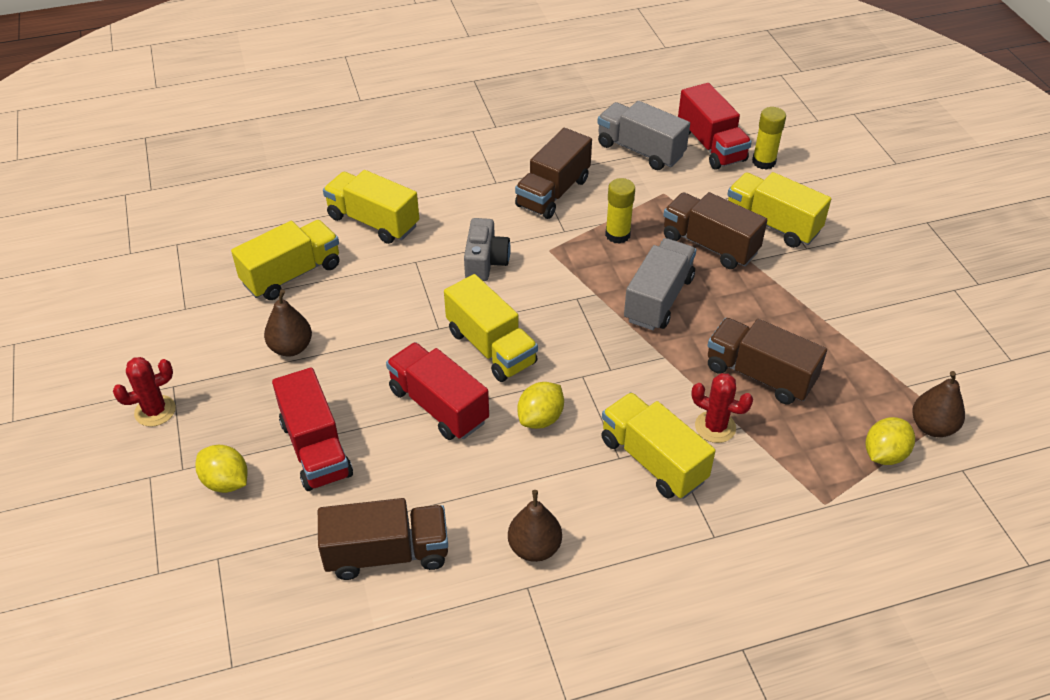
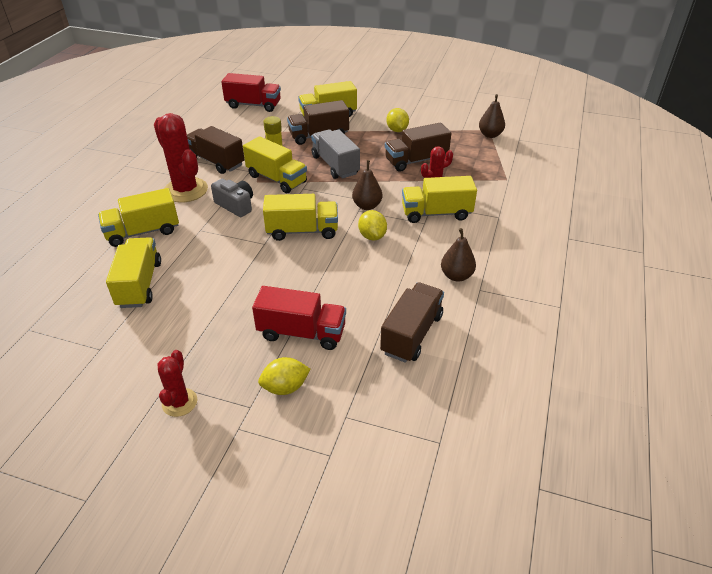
camera: 55 degrees left, 5 degrees down
(291, 348) = (204, 310): brown pear -> brown pear (367, 206)
(438, 406) = (323, 268): red truck -> none
(474, 205) = (185, 190): none -> red cactus
(553, 192) = (216, 161): brown truck -> brown truck turned 150 degrees clockwise
(571, 264) = (276, 179): none -> yellow truck
(640, 150) = (226, 124): grey truck -> none
(763, 162) = (285, 98): yellow glue stick -> none
(884, 454) = (493, 152): yellow lemon -> yellow lemon (397, 130)

